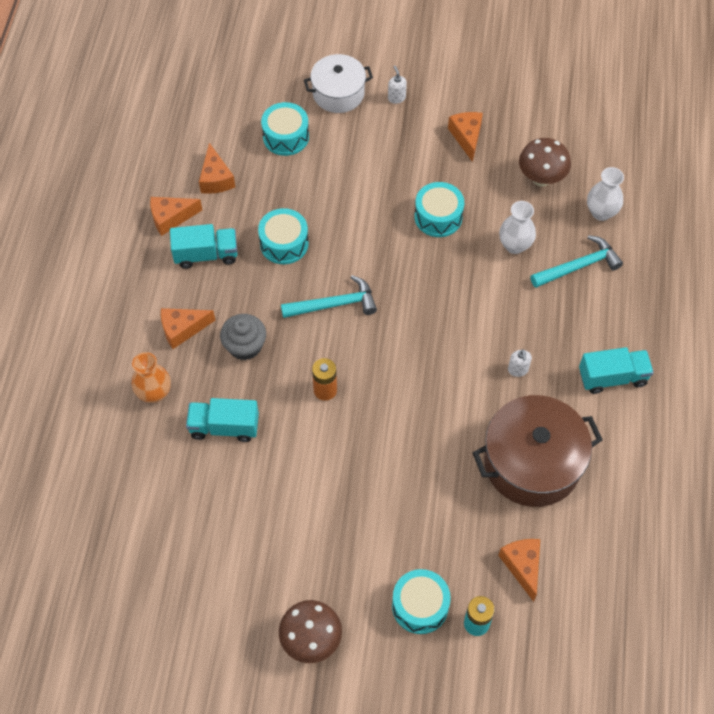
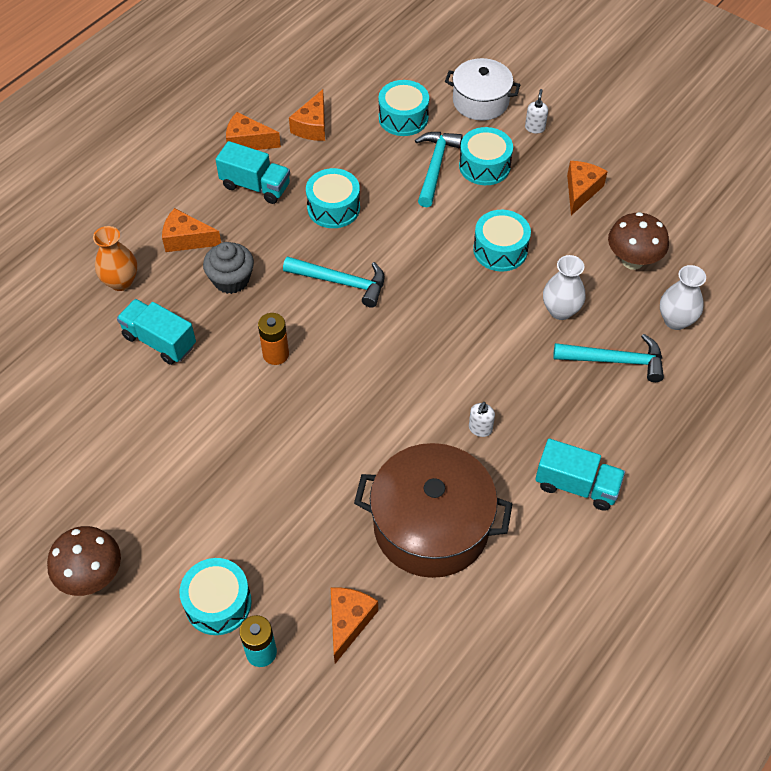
camera: 30 degrees right, 5 degrees down
(341, 168) = (435, 166): none -> turquoise hammer
(379, 150) = (484, 166): none -> turquoise drum

